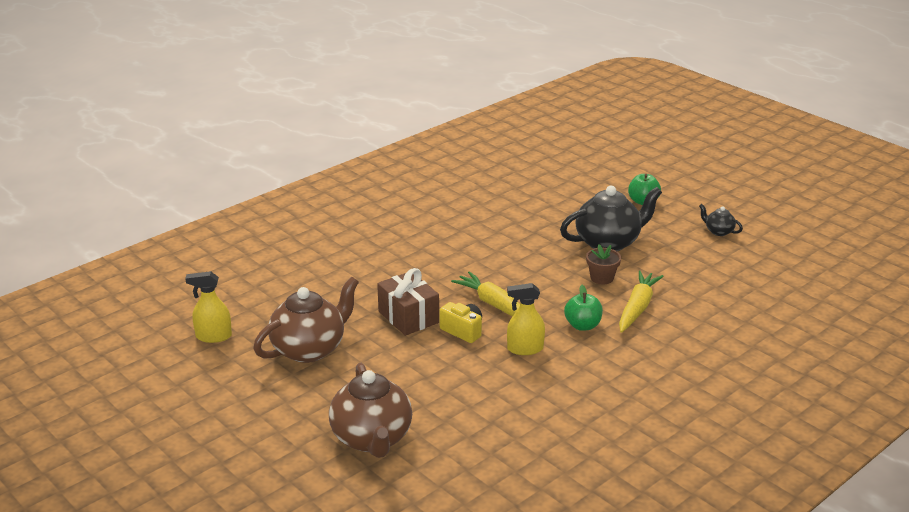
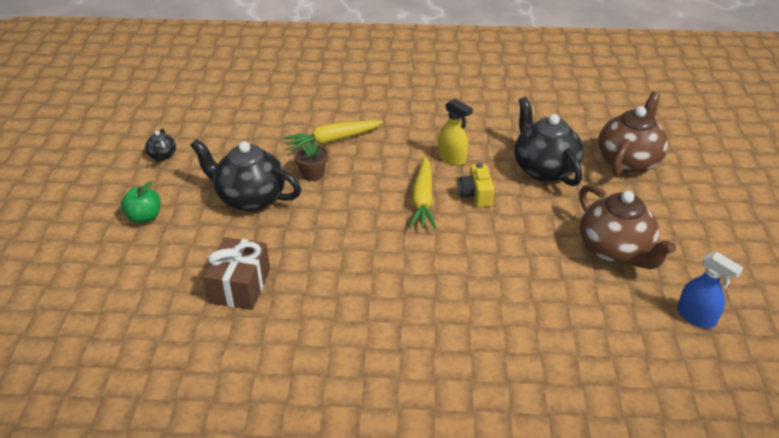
camera: 135 degrees left, 10 degrees up
(213, 336) = (696, 317): yellow spray bottle -> blue spray bottle
(309, 349) = (615, 251): brown teapot -> brown teapot turned 120 degrees counterclockwise
(408, 317) = (502, 231): brown gift -> brown gift (240, 286)
(438, 384) = (544, 169): none -> black teapot
(582, 325) = (389, 150): green apple -> none

